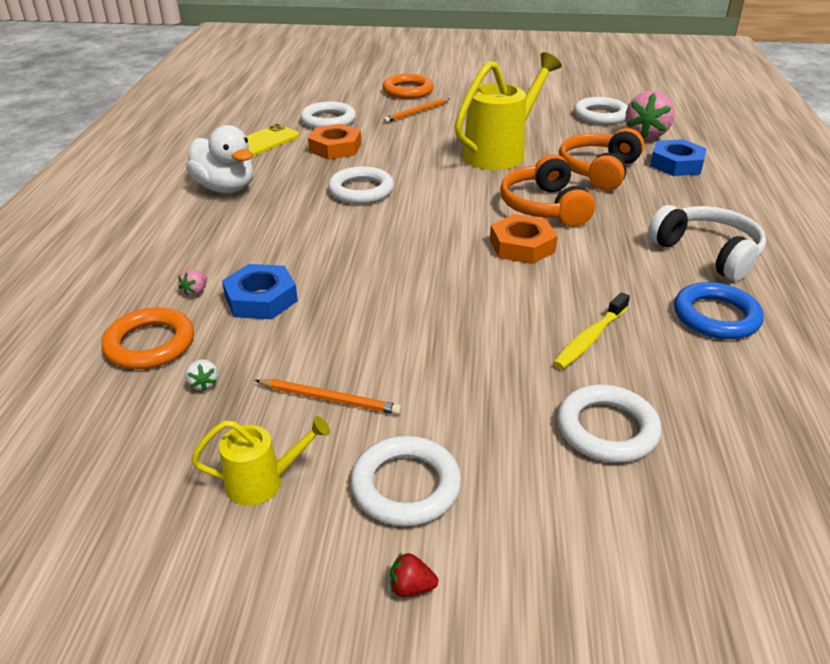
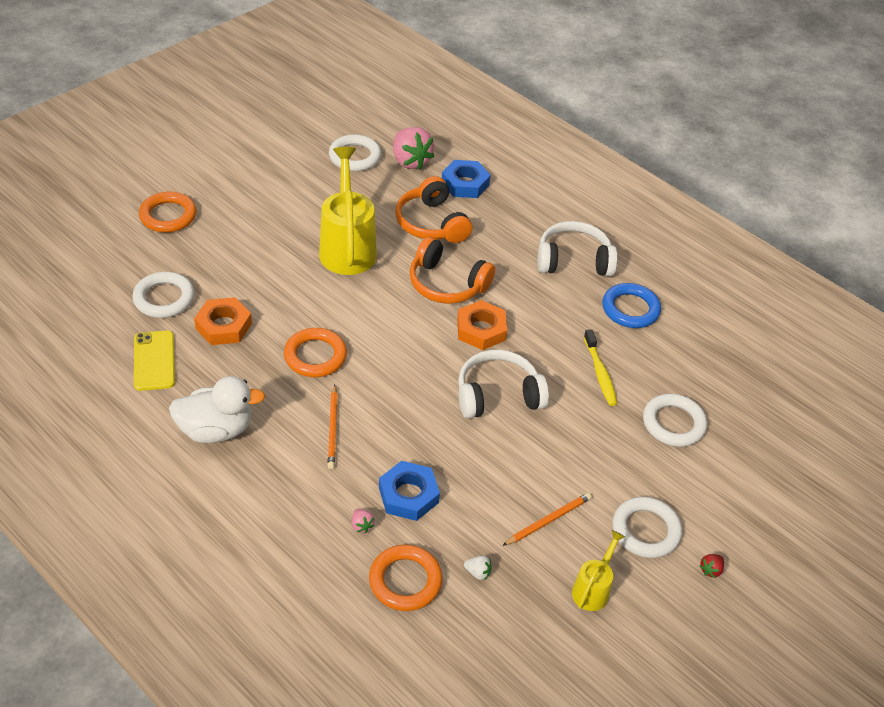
camera: 55 degrees left, 10 degrees up
(361, 190) = (315, 356): white ring -> orange ring
(417, 112) = (219, 240): orange pencil -> orange pencil (333, 428)
(455, 291) = (498, 395): none -> white headphones

